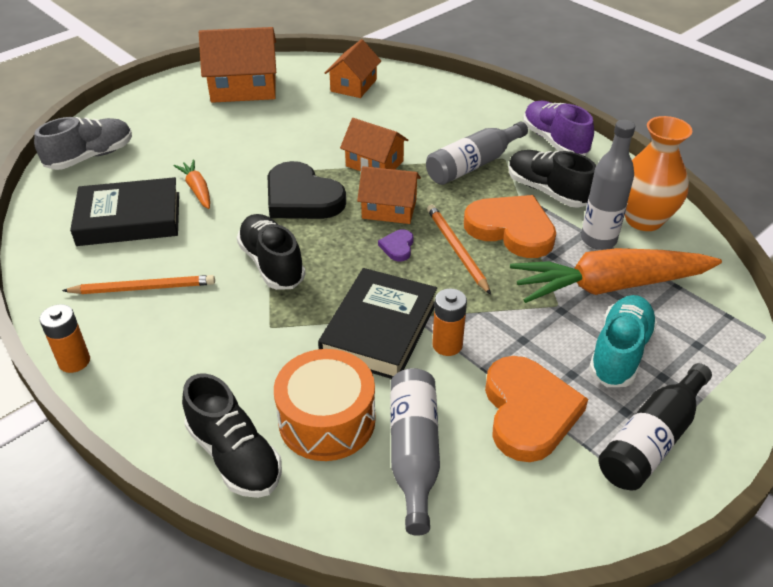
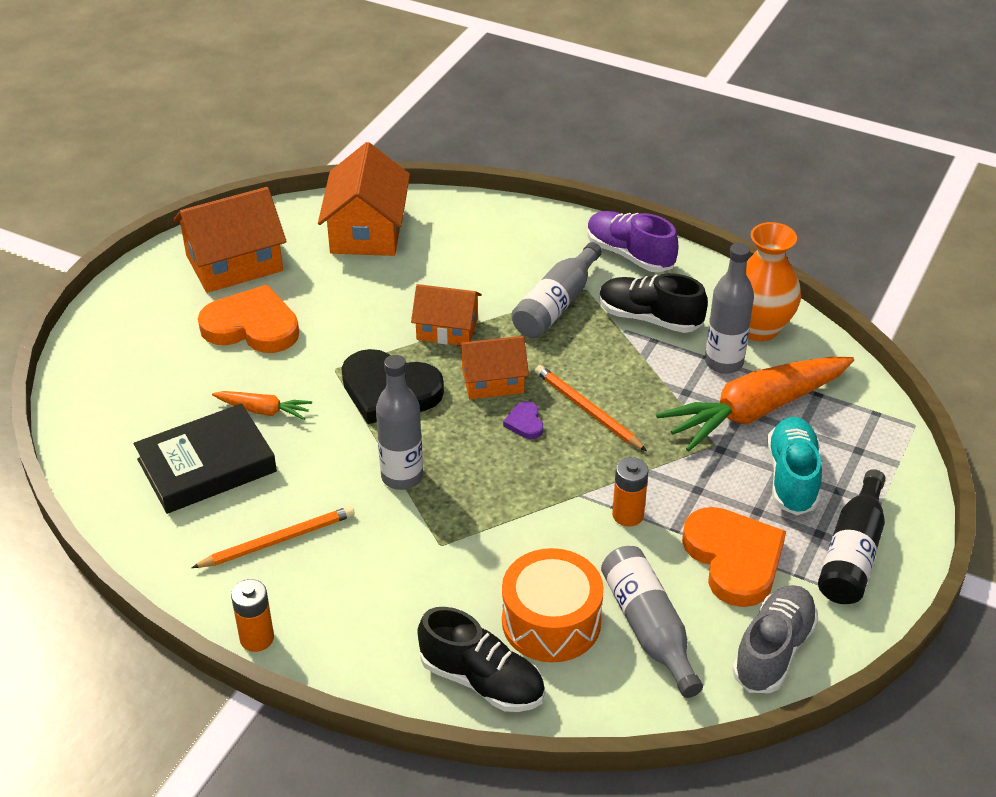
camera: 20 degrees left, 0 degrees up
(90, 157) = (105, 400): grey shoe -> grey shoe (773, 651)
(197, 190) = (263, 410): orange carrot -> orange carrot turned 150 degrees clockwise
(272, 264) = (402, 477): black shoe -> grey bottle
(353, 85) = (367, 231): orange house -> orange house, size x1.57
(379, 329) = (553, 517): black book -> none
(511, 229) = (632, 372): orange heart -> orange heart (252, 326)

